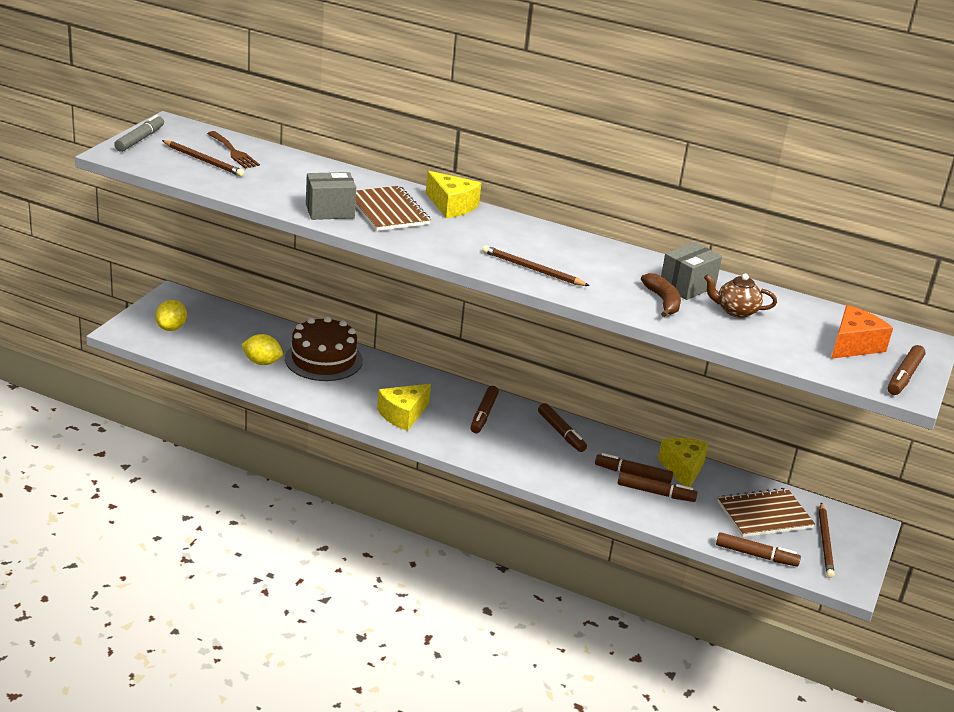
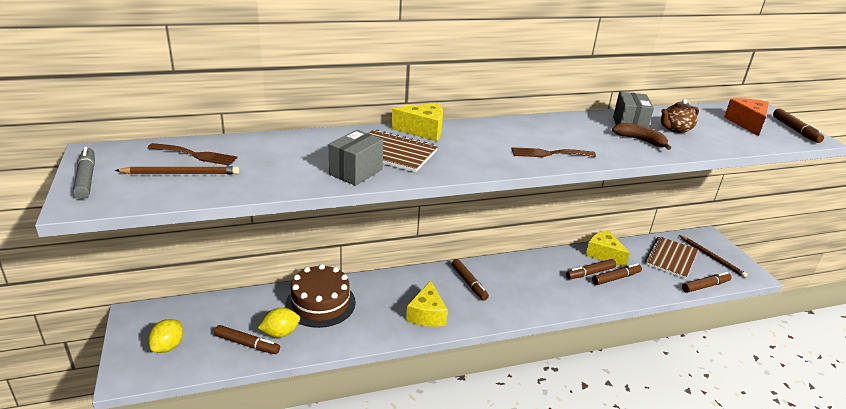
camera: 40 degrees left, 0 degrees up
(171, 328) = (168, 346): yellow lemon -> yellow lemon turned 45 degrees clockwise
(532, 269) = (548, 153): brown pencil -> brown fork
(561, 432) = (522, 269): brown marker -> brown marker (247, 344)

